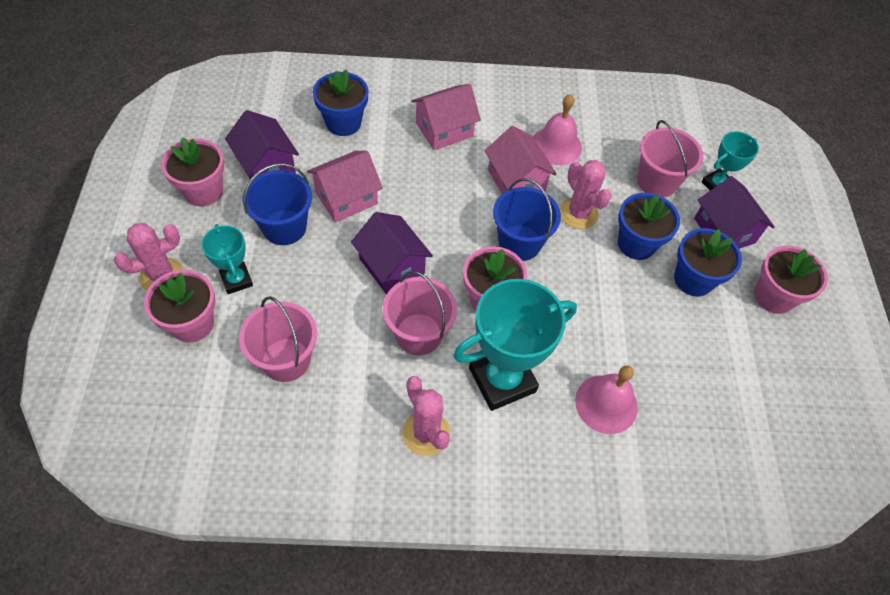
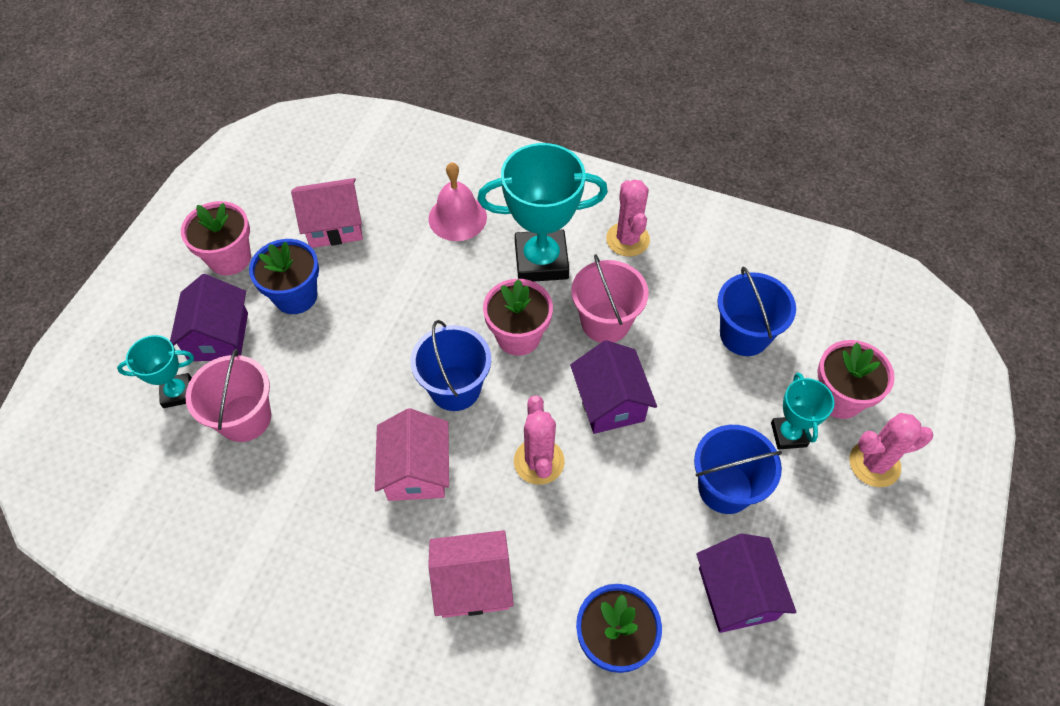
camera: 155 degrees left, 0 degrees up
(203, 191) = (825, 574): pink flower pot -> none
(286, 360) = (744, 335): pink bucket -> blue bucket
(346, 198) = (639, 508): pink house -> pink house (334, 226)
(556, 145) = (334, 509): pink bell -> none
(578, 213) = (367, 404): pink cactus -> pink cactus (539, 461)
(636, 244) = (326, 349): blue flower pot -> none

